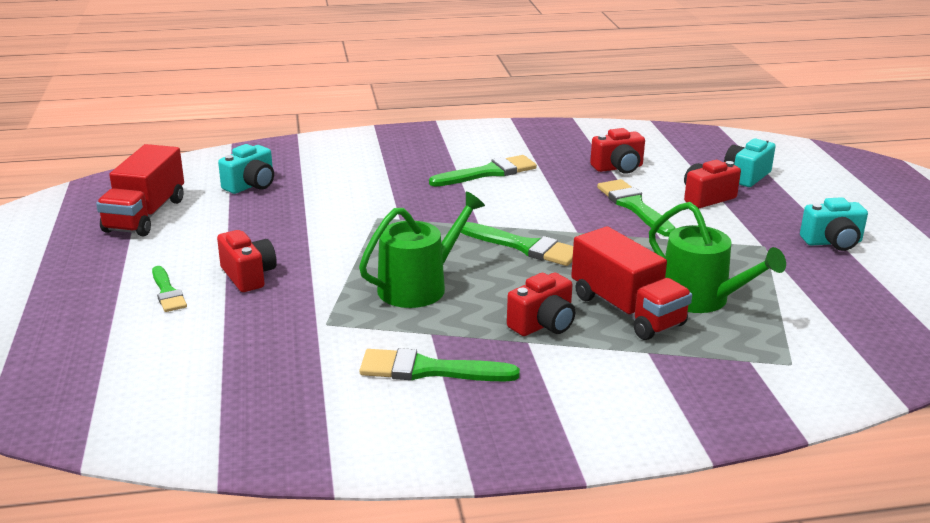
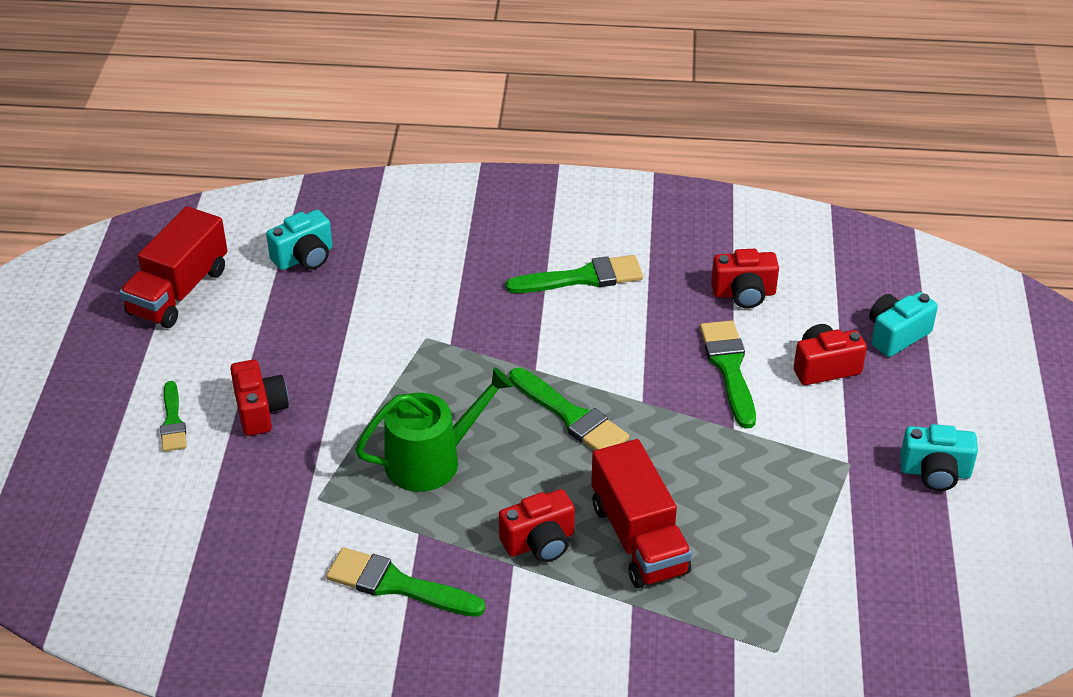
camera: 15 degrees right, 15 degrees up
(701, 299) = (729, 536): green watering can -> none

